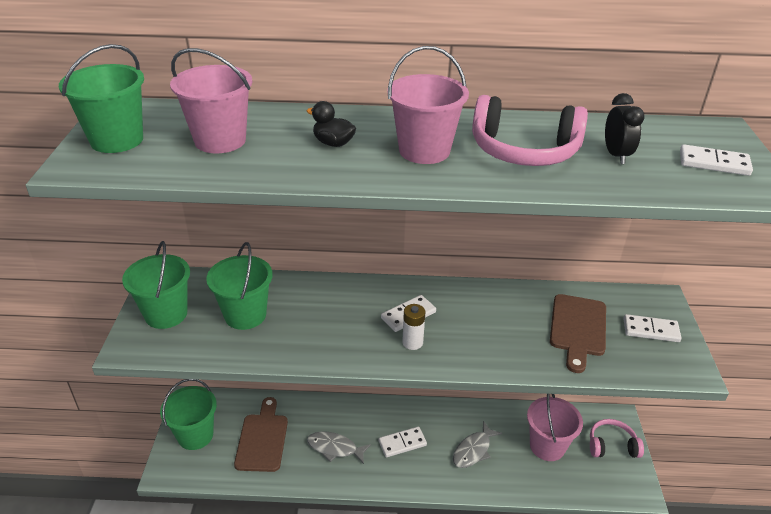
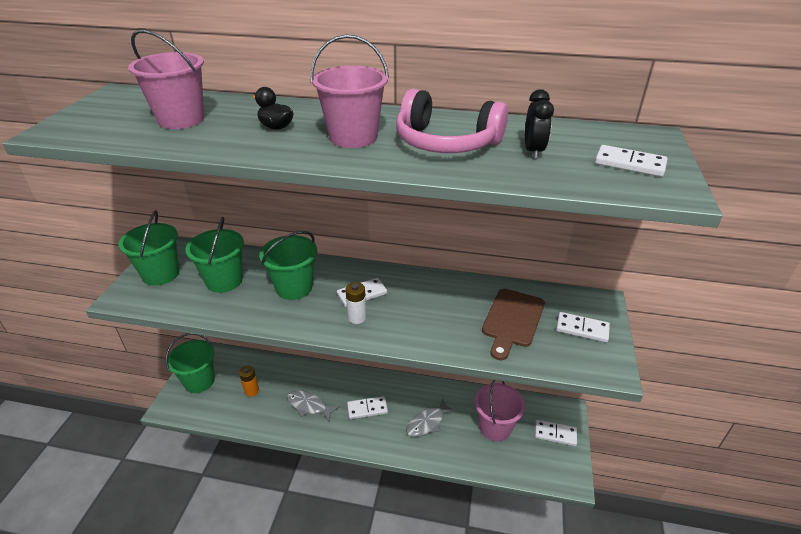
camera: 10 degrees right, 0 degrees up
(117, 140) = (97, 115): green bucket -> green bucket (294, 288)
(262, 439) = (251, 391): brown cutting board -> orange battery
(611, 445) = (555, 434): pink headphones -> white domino

